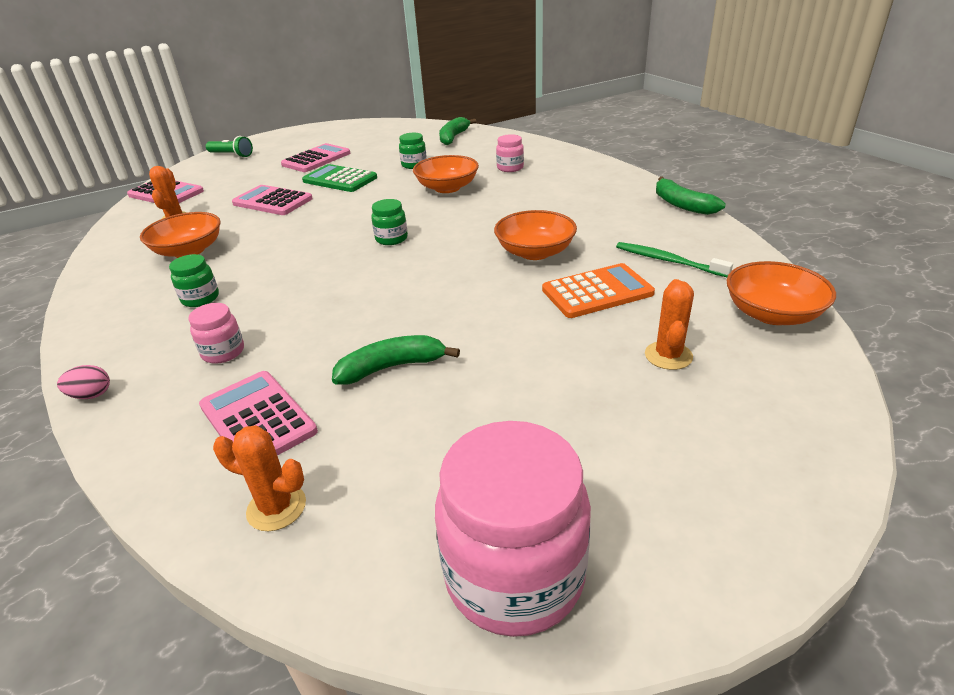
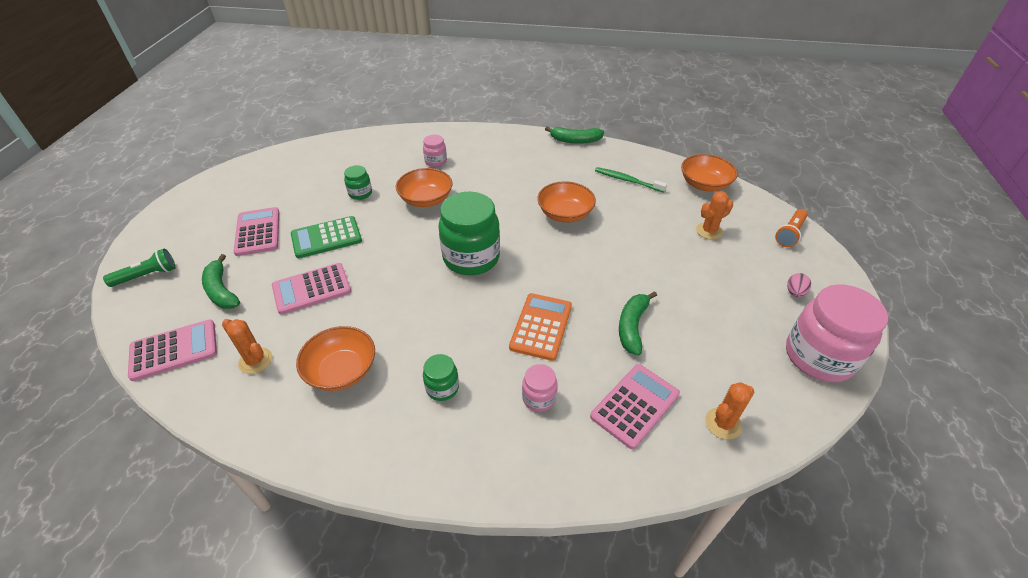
camera: 55 degrees left, 10 degrees up
(91, 395) = (526, 491): pink egg -> pink egg (794, 292)
(257, 419) = (634, 405): pink calculator -> pink calculator turned 135 degrees clockwise
(391, 239) = (471, 258): green jar -> green jar, size x2.11
(453, 137) = (339, 154): green banana -> green banana (221, 290)
(597, 292) = (632, 218): orange calculator -> orange calculator (541, 326)
(668, 261) = (627, 180): green toothbrush -> green toothbrush turned 45 degrees clockwise
(668, 356) = (709, 231): orange cactus -> orange cactus turned 75 degrees counterclockwise
(799, 436) = (789, 234): none -> orange flashlight

